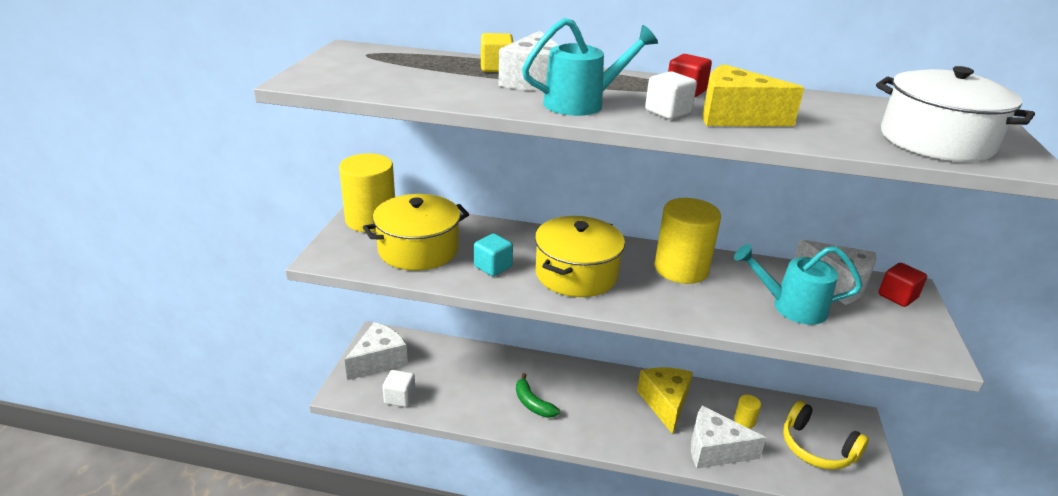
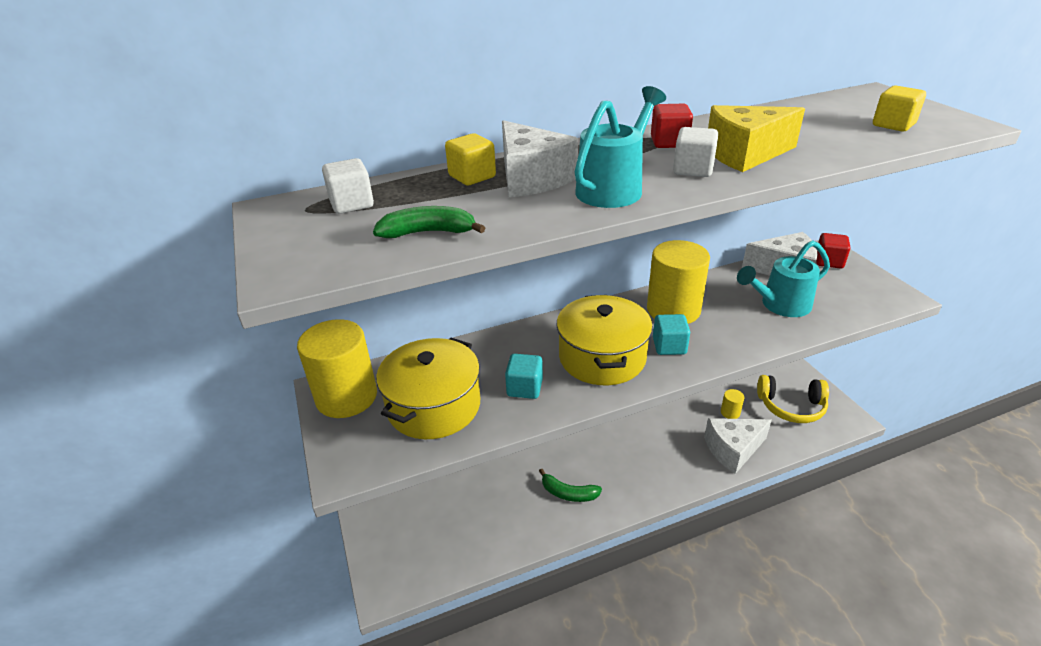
camera: 30 degrees left, 5 degrees up
(379, 360) = (390, 535): white cheese -> none
(400, 397) = (446, 562): white cube -> white cube (352, 204)
(413, 87) = (428, 232): none -> green banana
(642, 291) = (669, 346): none -> turquoise cube
(665, 403) = (666, 430): yellow cheese -> none
(935, 141) = (893, 125): white pot -> yellow cube

